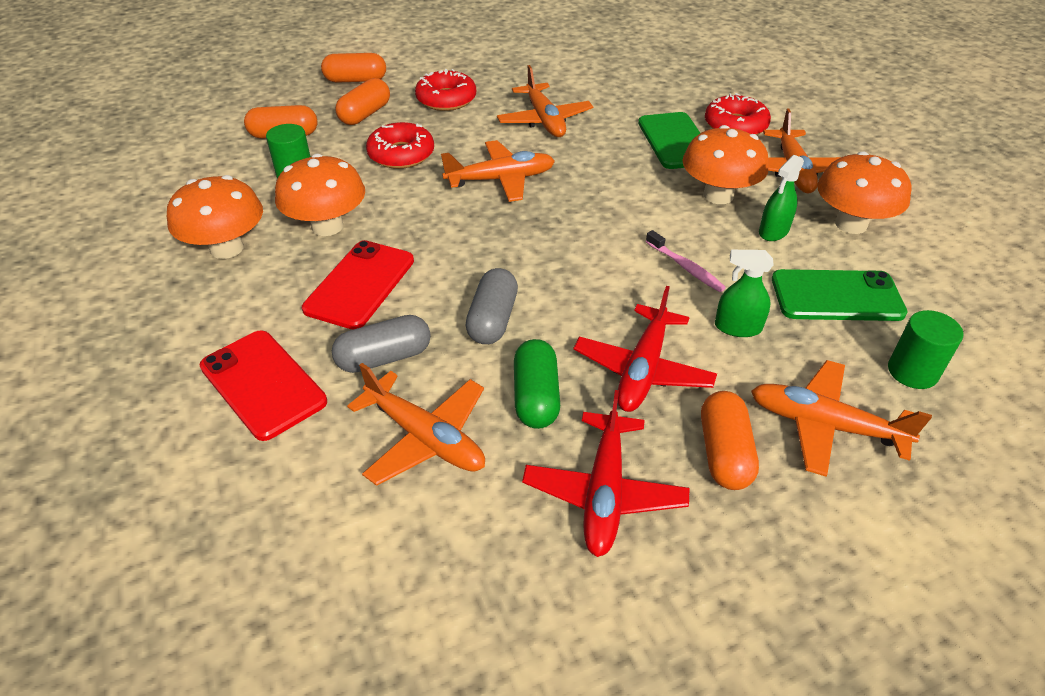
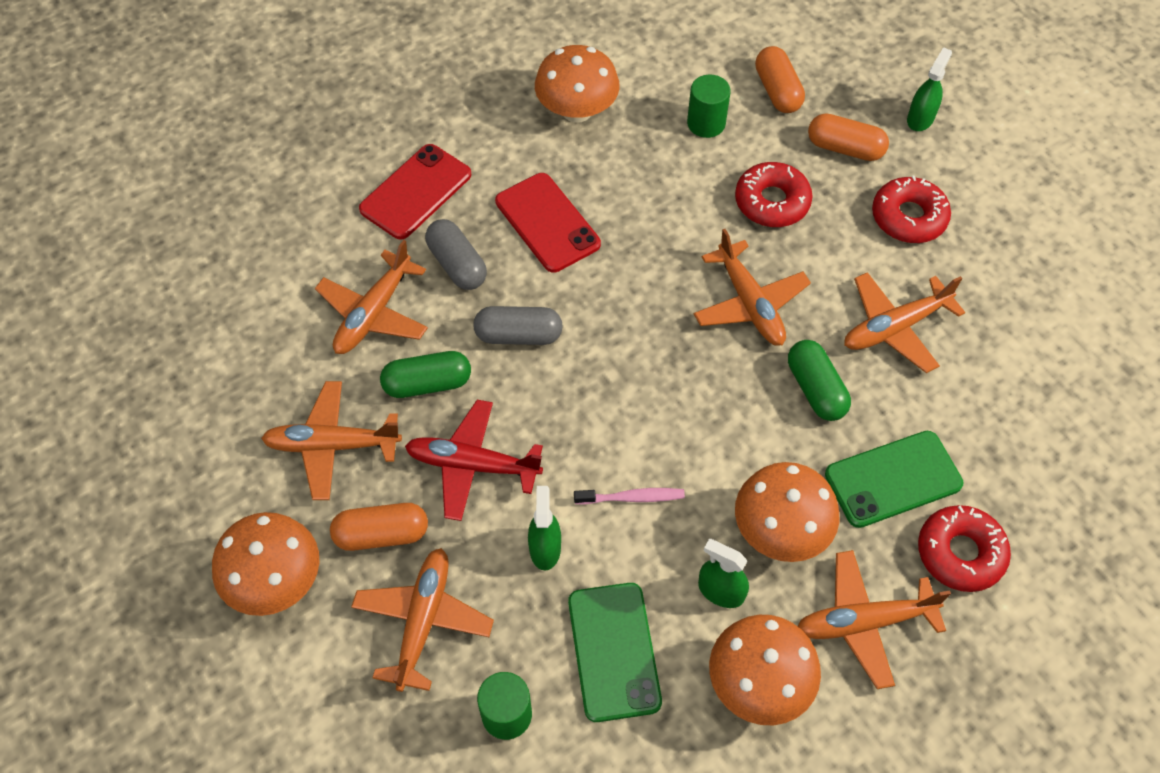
camera: 80 degrees right, 15 degrees up
(327, 226) = (627, 174): orange mushroom -> orange mushroom (275, 581)
(355, 80) = (920, 118): orange capsule -> green spray bottle
(360, 284) = (547, 223): red phone -> red phone turned 45 degrees clockwise
(592, 161) = (815, 389): none -> green capsule
(604, 492) = (332, 445): red plane -> orange plane
(685, 267) = (632, 498): pink toothbrush -> pink toothbrush turned 135 degrees counterclockwise

